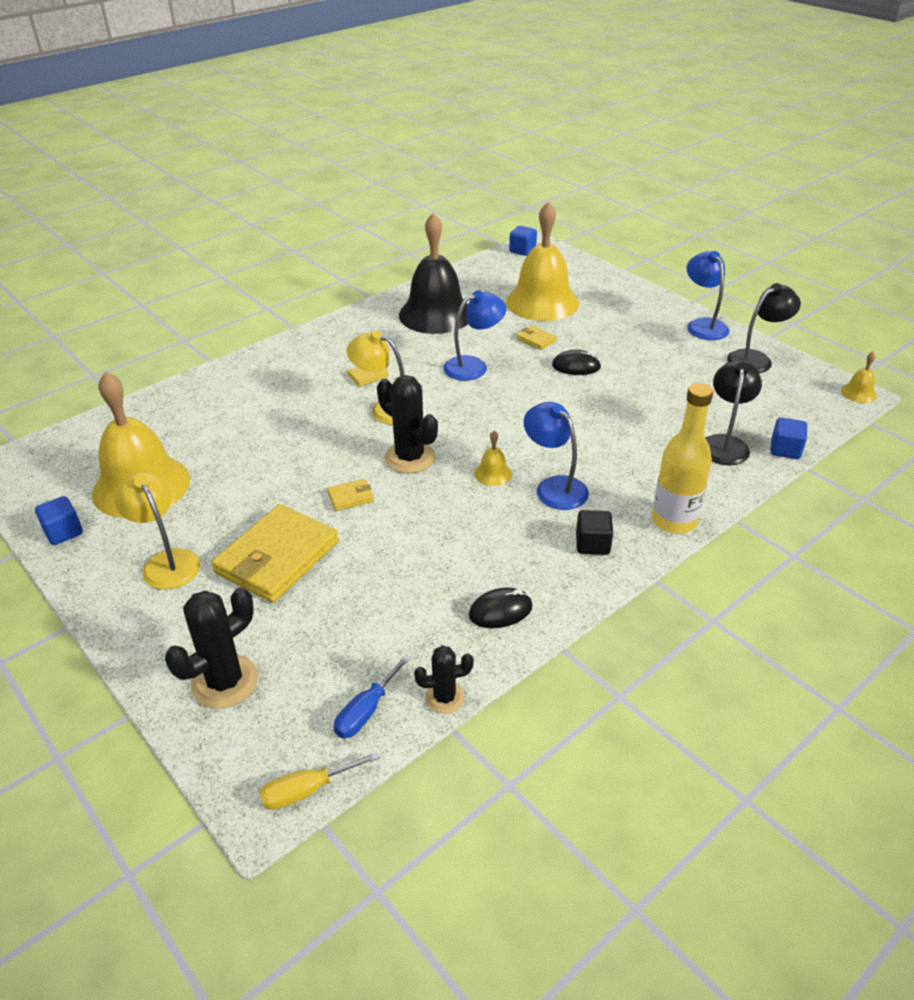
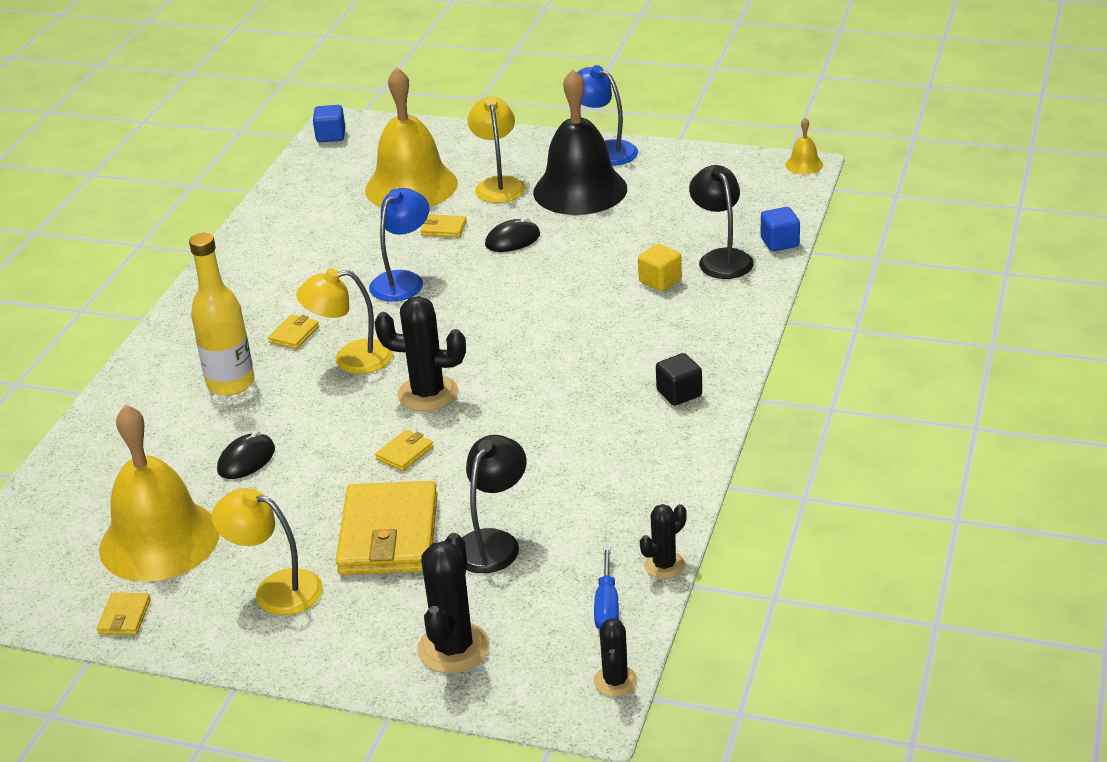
camera: 30 degrees left, 5 degrees down
(63, 532) = (124, 617): blue cube -> yellow wallet
(307, 790) = (615, 681): yellow screwdriver -> black cactus
(436, 314) = (302, 242): black bell -> black bell (580, 190)
(493, 473) = (527, 373): yellow bell -> none
(500, 611) = (648, 481): black mouse -> black mouse (246, 460)
(554, 487) = (598, 360): blue lamp -> none
(603, 322) = (498, 184): none -> yellow lamp
(658, 442) = (660, 281): none -> yellow cube
(674, 521) = (734, 344): yellow bottle -> yellow bottle (231, 383)
(756, 359) = (685, 166): black lamp -> black lamp (493, 542)

